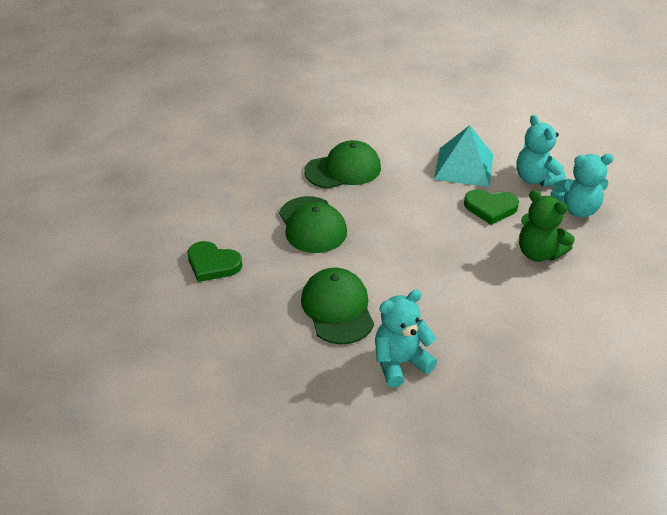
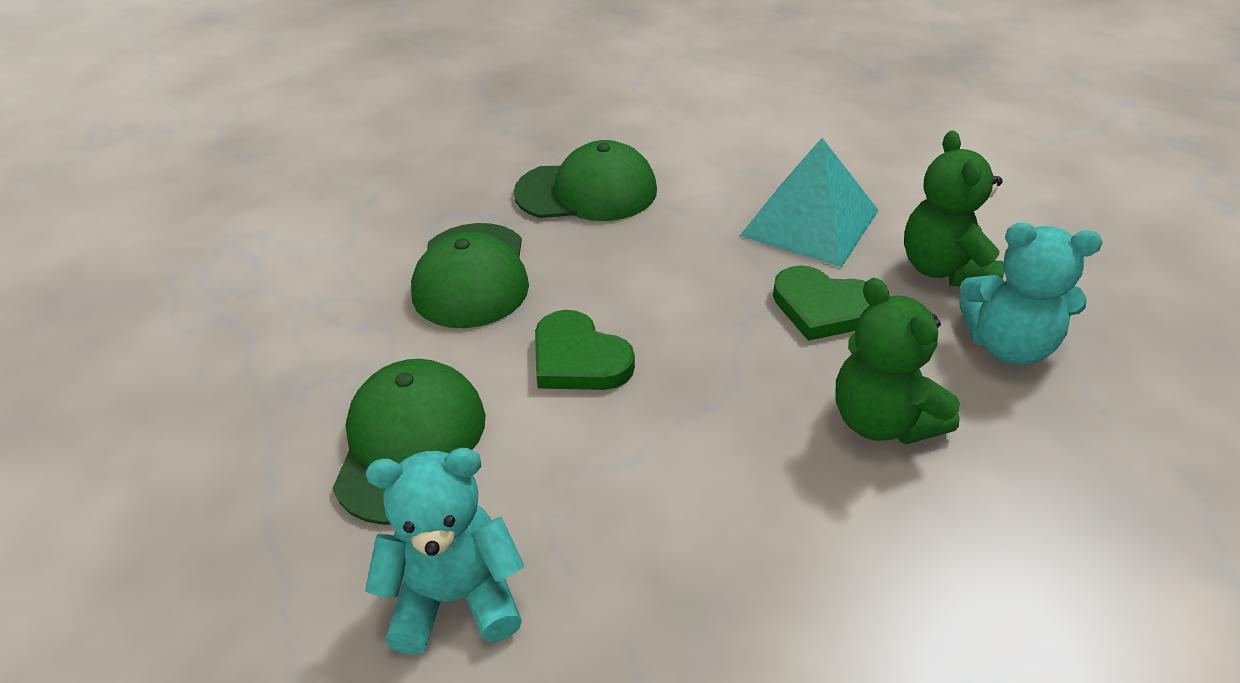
camera: 20 degrees right, 0 degrees up
(212, 264) = (260, 310): green heart -> green heart (578, 359)
(536, 179) = (944, 269): turquoise teddy bear -> green teddy bear

